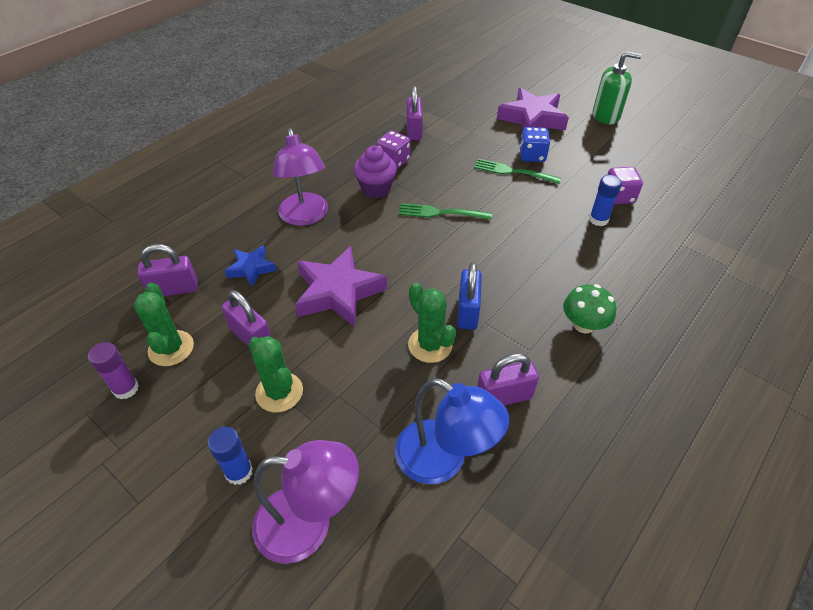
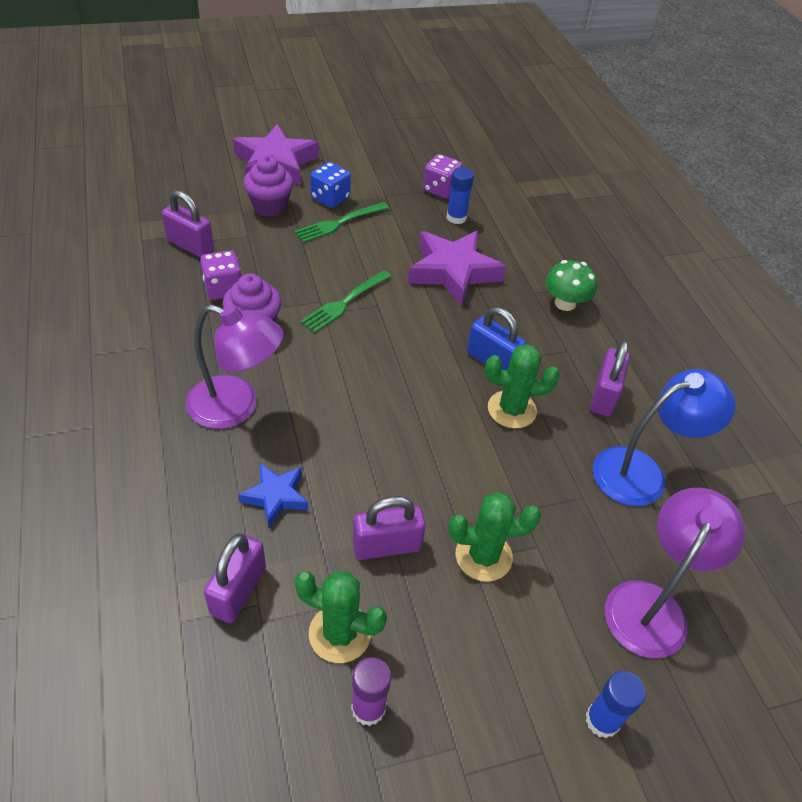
camera: 60 degrees left, 0 degrees up
(239, 472) = (561, 637): blue glue stick -> blue glue stick (602, 720)
(338, 292) = (384, 439): purple star -> purple star (453, 272)
(488, 138) = (270, 207): none -> purple cupcake
(606, 116) = (328, 124): green soap dispenser -> none

